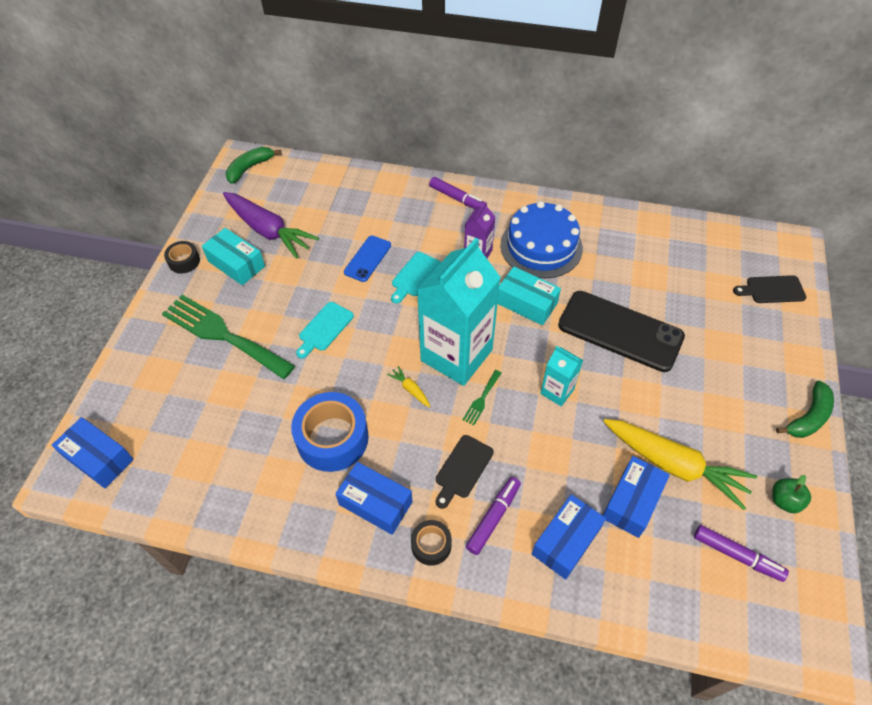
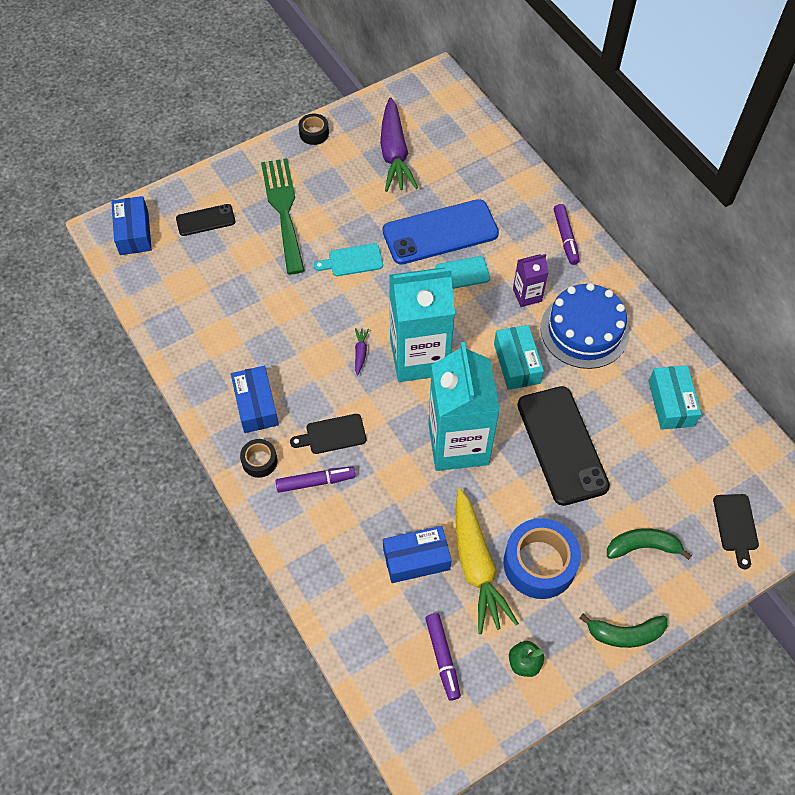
camera: 45 degrees right, 5 degrees up
(160, 395) = (205, 220): none -> black phone
(236, 264) = (346, 163): turquoise box -> turquoise box (671, 403)
(250, 168) = (435, 90): green banana -> green banana (643, 547)
(332, 438) = (275, 341): blue tape -> blue tape (539, 563)
(367, 258) = (440, 232): blue phone -> blue phone, size x1.93
(410, 389) = (360, 353): yellow carrot -> purple carrot
(481, 399) = (399, 402): green fork -> none
(557, 391) = (458, 444): turquoise carton -> turquoise carton, size x2.17
(566, 541) = (343, 539): blue box -> none
(772, 290) = (736, 526): black cutting board -> black cutting board turned 135 degrees counterclockwise

